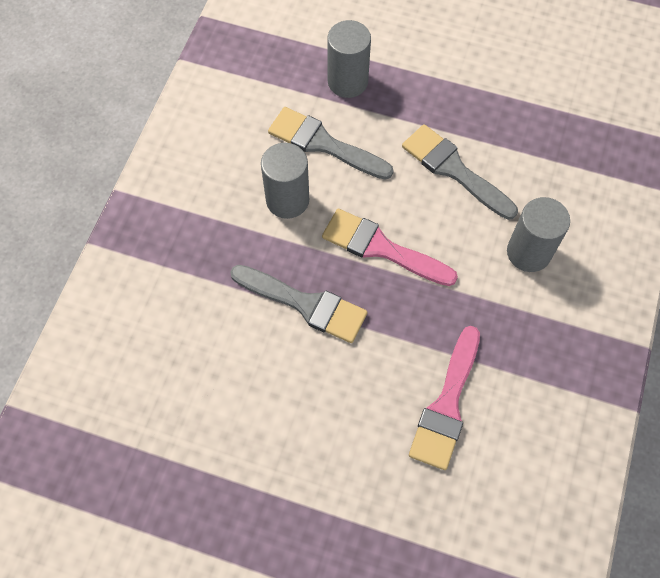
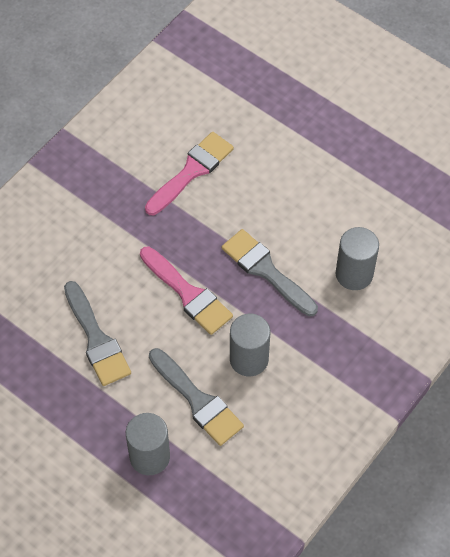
camera: 160 degrees left, 5 degrees down
(528, 252) = (74, 253): grey cylinder -> grey cylinder (354, 274)

